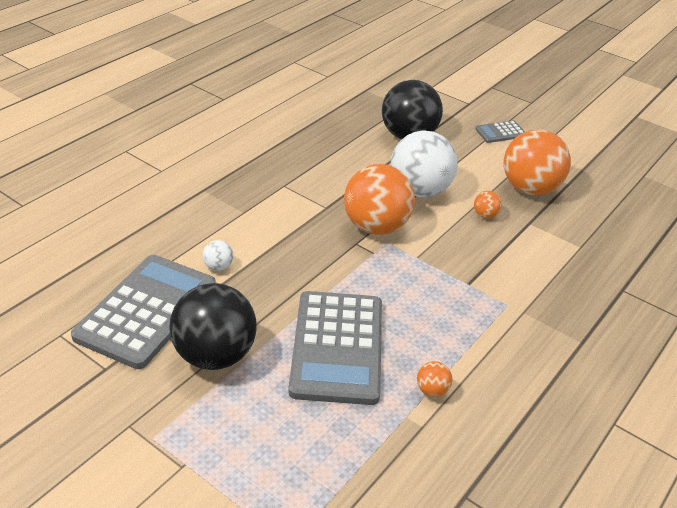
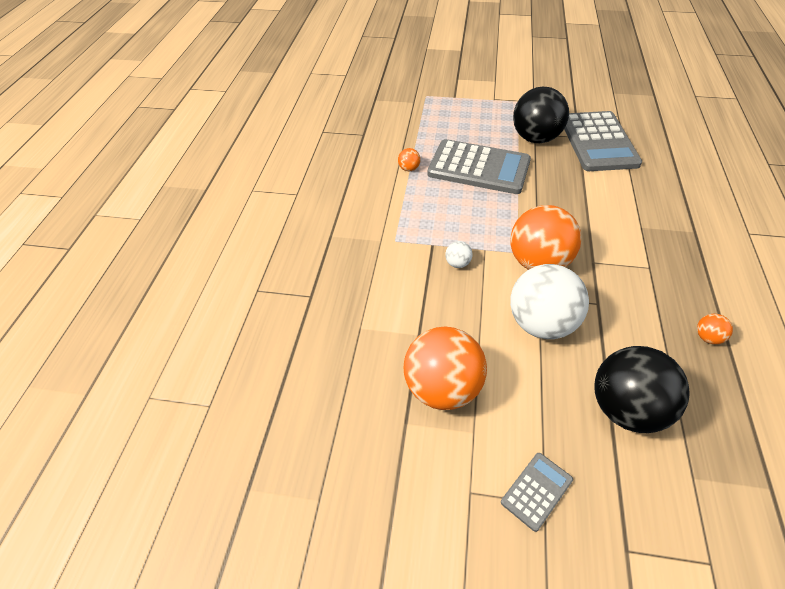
camera: 155 degrees right, 10 degrees up
(218, 266) = (599, 181): white ball -> white ball (457, 263)
(337, 347) = (479, 168): grey calculator -> grey calculator turned 135 degrees clockwise
(485, 215) = (463, 323): orange ball -> orange ball (707, 337)

